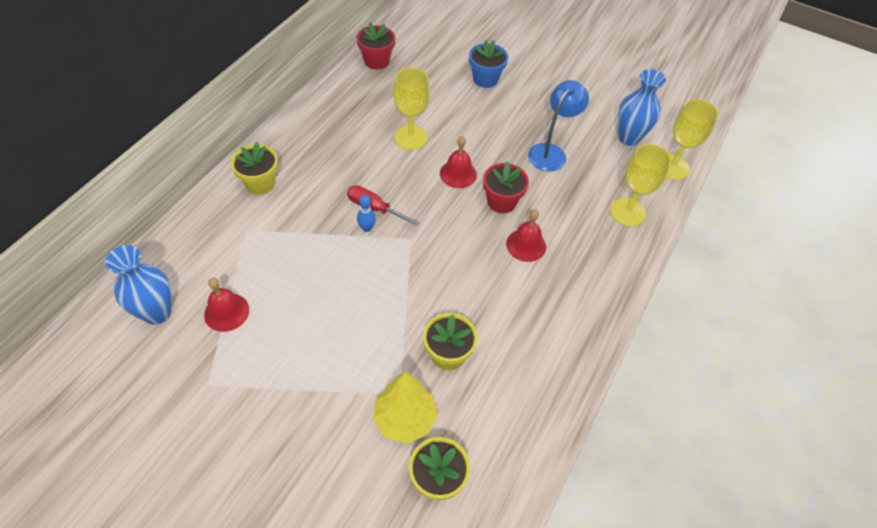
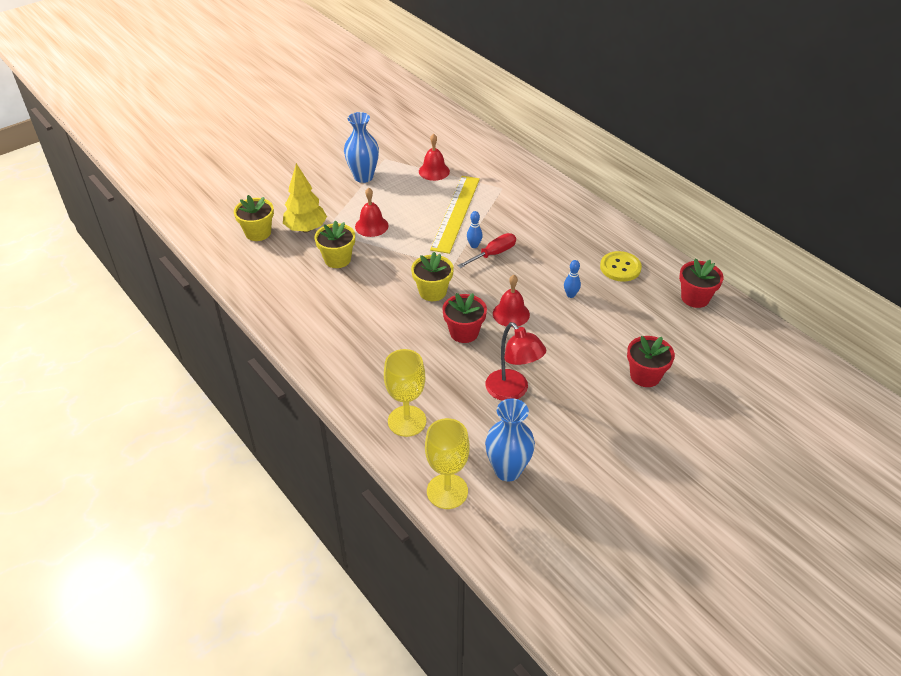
camera: 115 degrees right, 10 degrees down
(157, 312) = (450, 145): blue vase -> blue vase (363, 177)
(260, 183) = (547, 200): yellow flower pot -> yellow flower pot (432, 292)
(312, 261) = (456, 213): none -> yellow ruler
(355, 111) = (620, 267): none -> yellow button
(410, 137) = (570, 295): yellow goblet -> blue bowling pin
(485, 79) = (645, 376): blue flower pot -> red flower pot
(526, 245) = (408, 332): red bell -> red bell (371, 226)
(551, 152) = (512, 391): blue lamp -> red lamp

